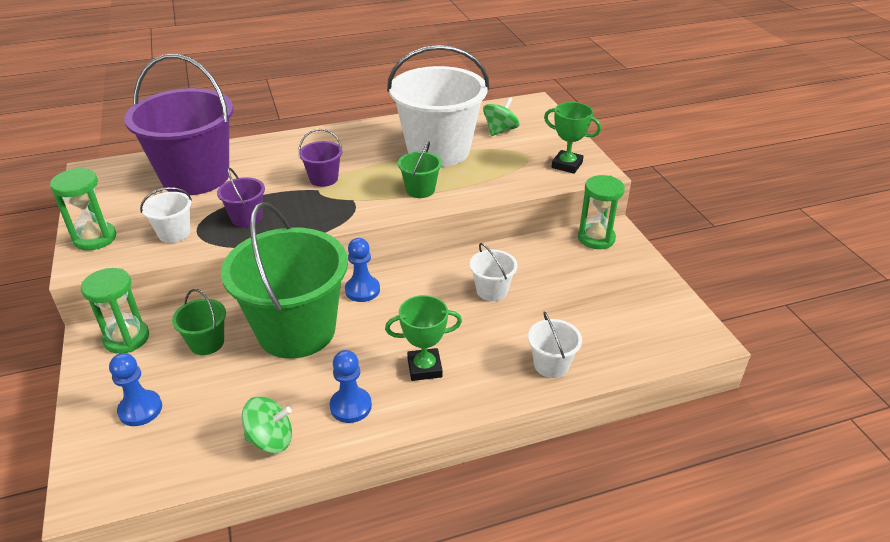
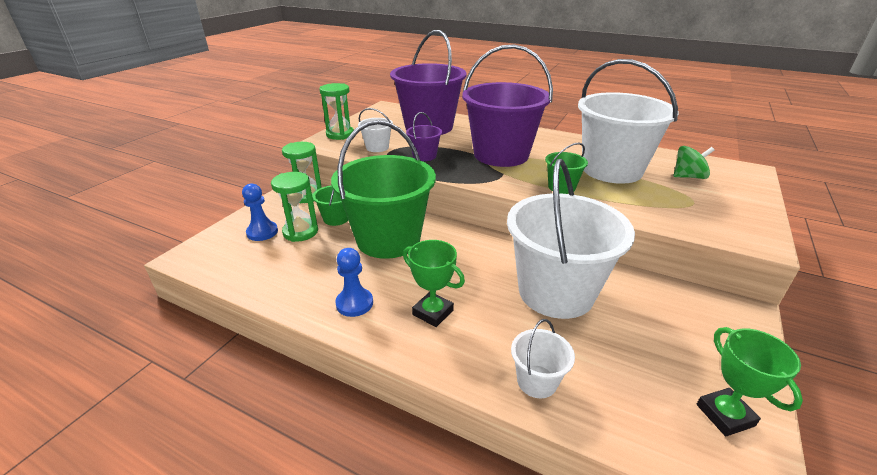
camera: 45 degrees right, 5 degrees down
(271, 439) = (289, 290): green spinning top -> none
(323, 179) = (501, 155): purple bucket -> purple bucket, size x2.34
(362, 290) = (459, 239): blue pawn -> none
(492, 291) = (555, 292): white bucket -> white bucket, size x2.34
(567, 165) = (730, 224): green trophy -> green trophy (725, 415)
(596, 238) = (715, 307): green hourglass -> green hourglass (300, 232)

